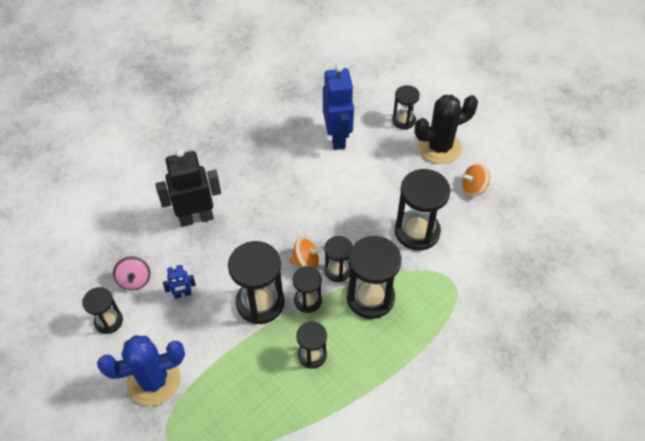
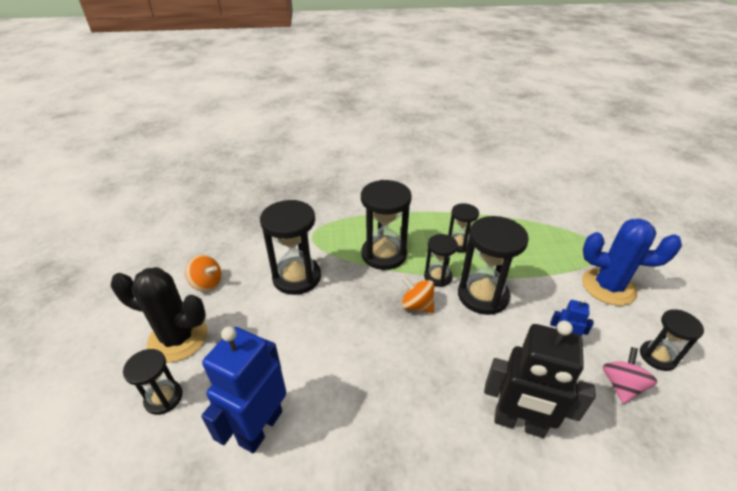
camera: 145 degrees left, 15 degrees down
(337, 270) = (393, 284): black hourglass -> none

